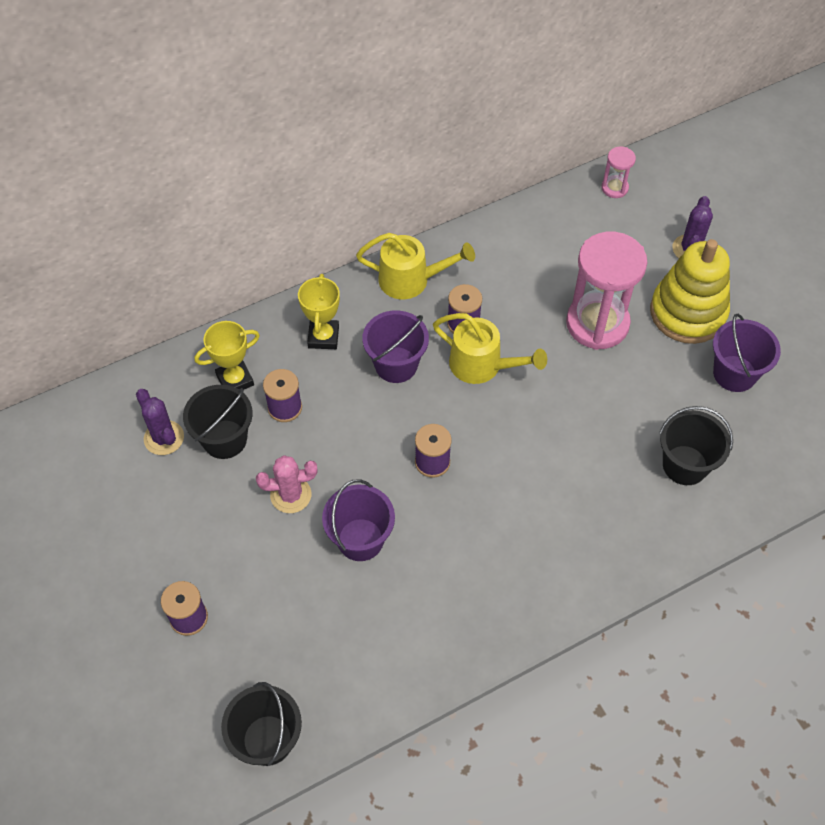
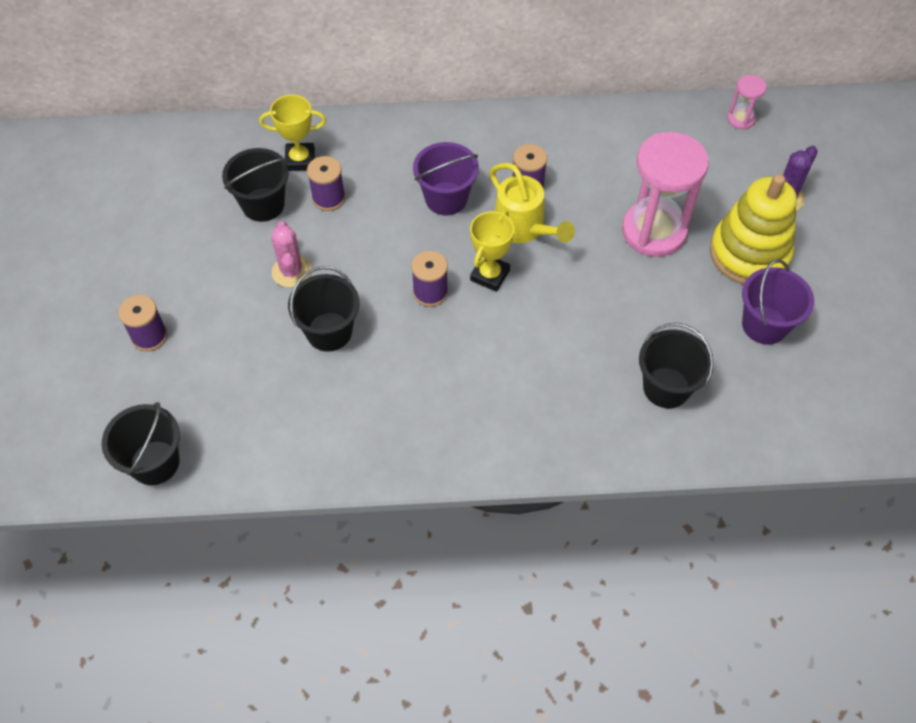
camera: 25 degrees right, 0 degrees up
(164, 438) = (214, 184): purple cactus -> none
(291, 495) = (291, 271): pink cactus -> pink cactus turned 60 degrees clockwise
(323, 337) = (396, 152): yellow trophy -> yellow trophy (490, 275)
(360, 539) = (329, 332): purple bucket -> black bucket
(412, 280) = (502, 133): yellow watering can -> none

